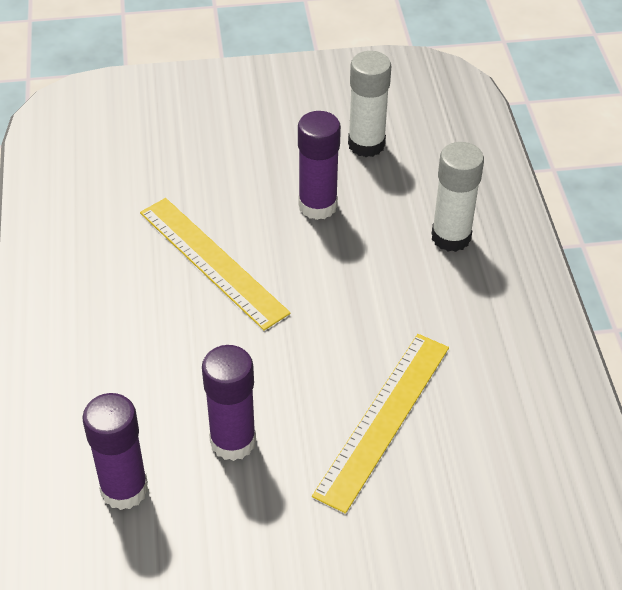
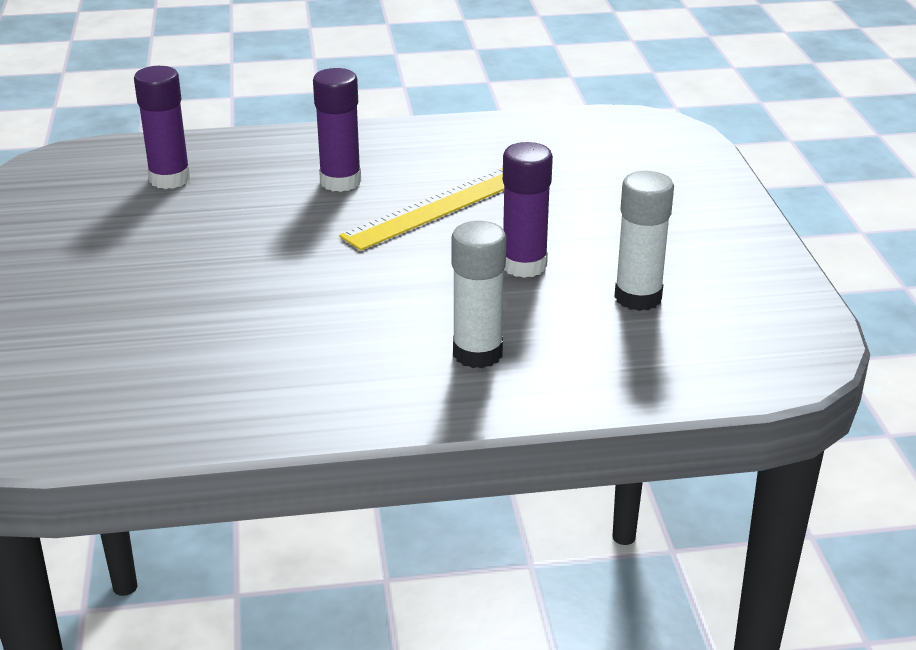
camera: 90 degrees right, 15 degrees down
(233, 441) = (206, 224): purple glue stick -> purple glue stick (340, 182)
(384, 419) = (212, 302): yellow ruler -> none

